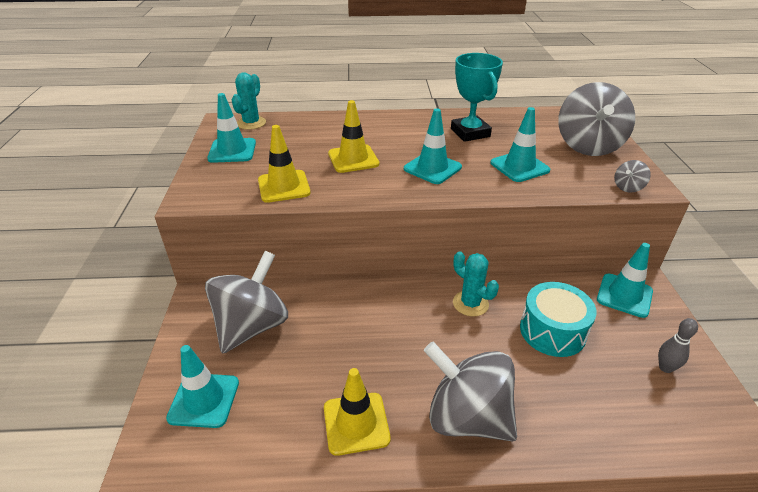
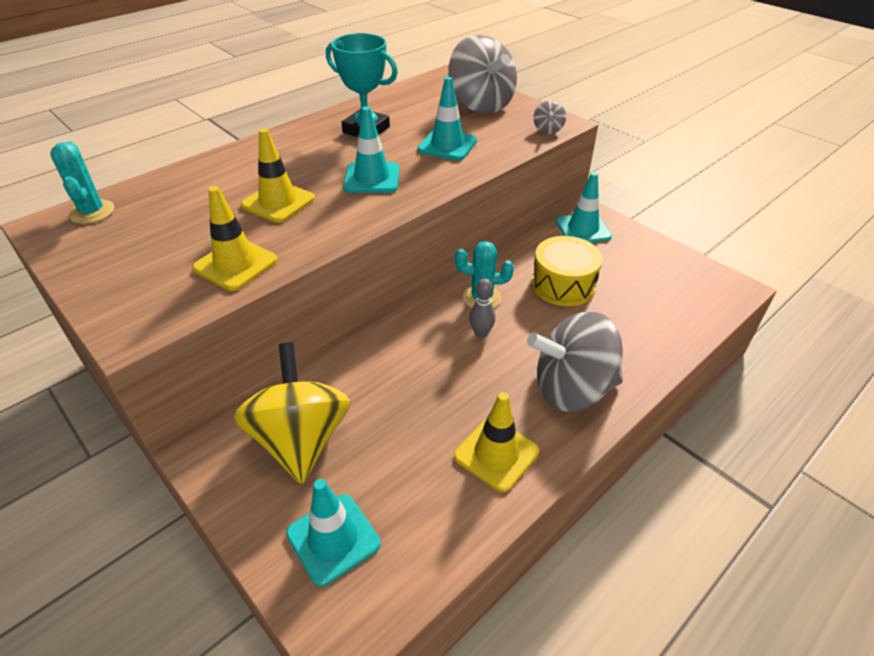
camera: 40 degrees left, 5 degrees up
(232, 151) = (111, 254): turquoise traffic cone -> none
(252, 326) = (300, 439): grey spinning top -> yellow spinning top
(552, 331) = (563, 285): turquoise drum -> yellow drum
(665, 368) = (655, 269): grey bowling pin -> grey bowling pin (481, 333)

